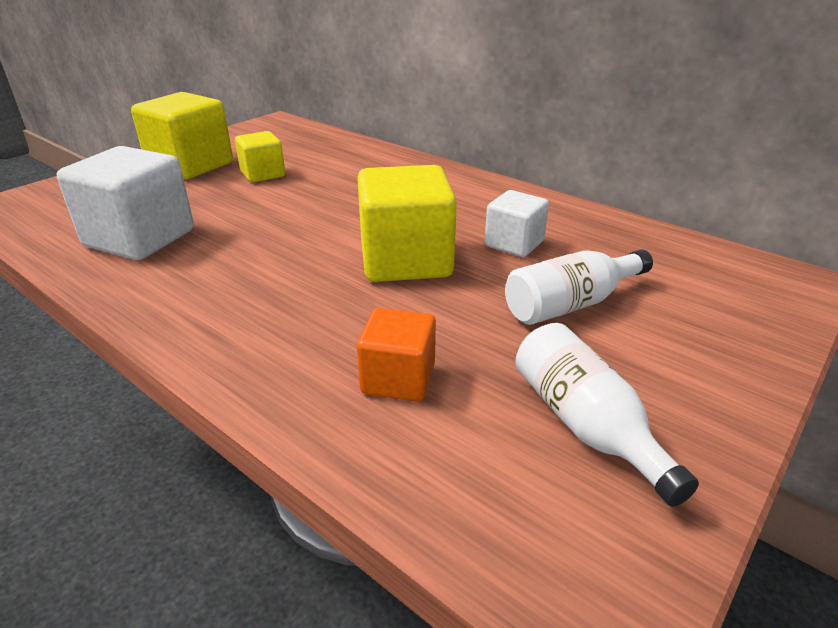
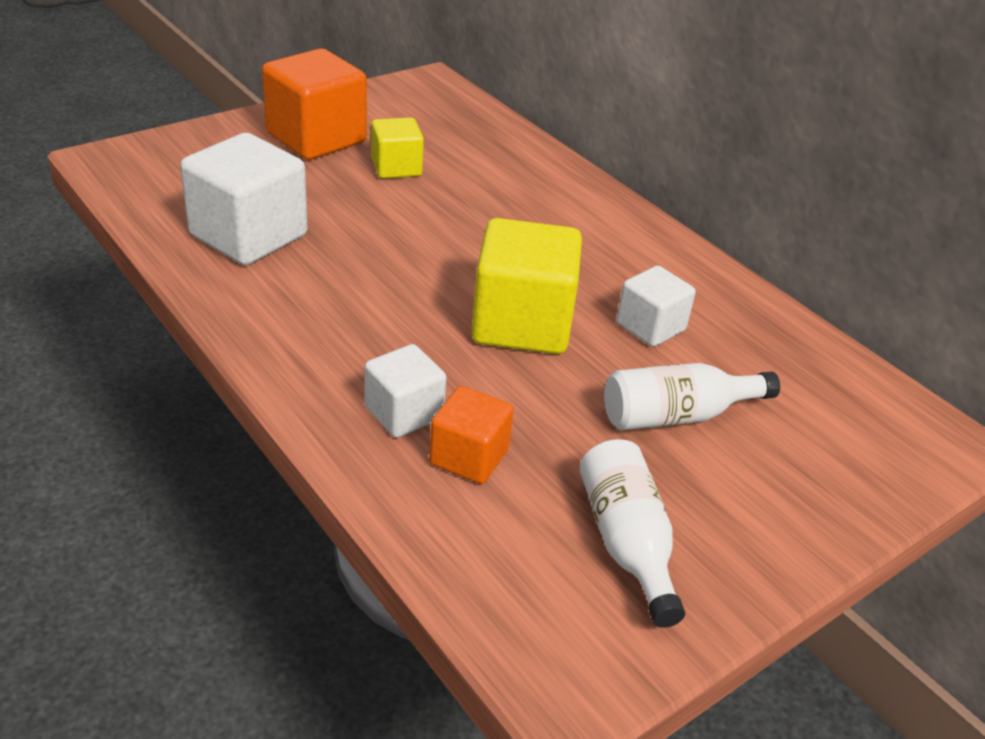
camera: 10 degrees right, 5 degrees up
(190, 166) = (316, 138): yellow cube -> orange cube
(321, 352) = (404, 413): none -> white cube

